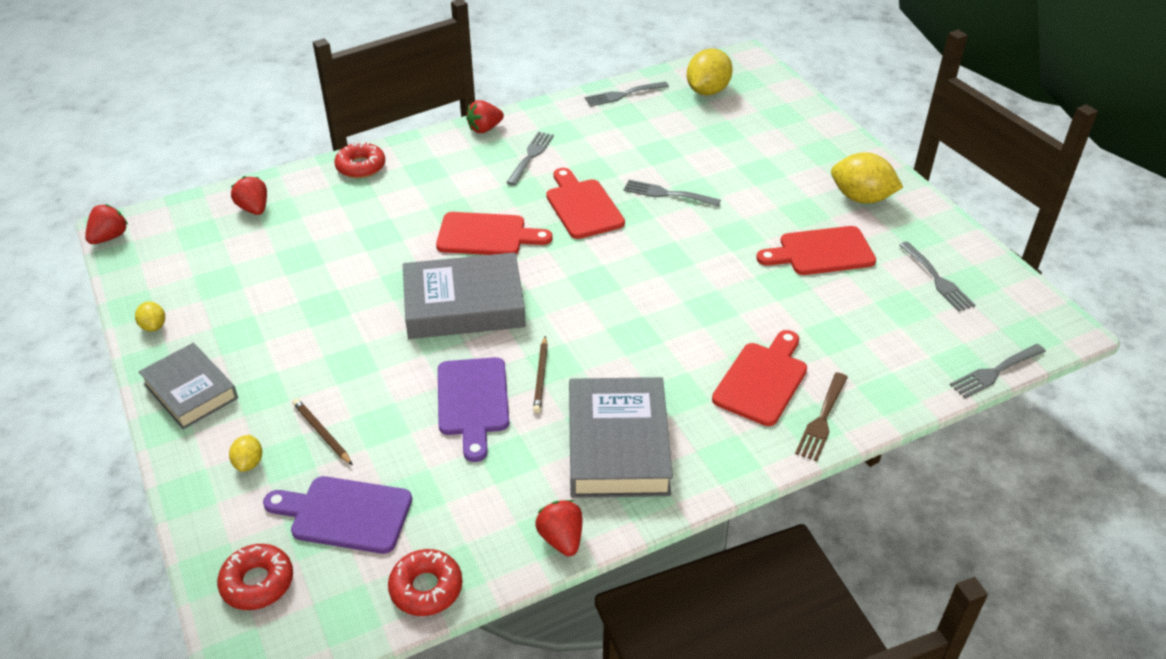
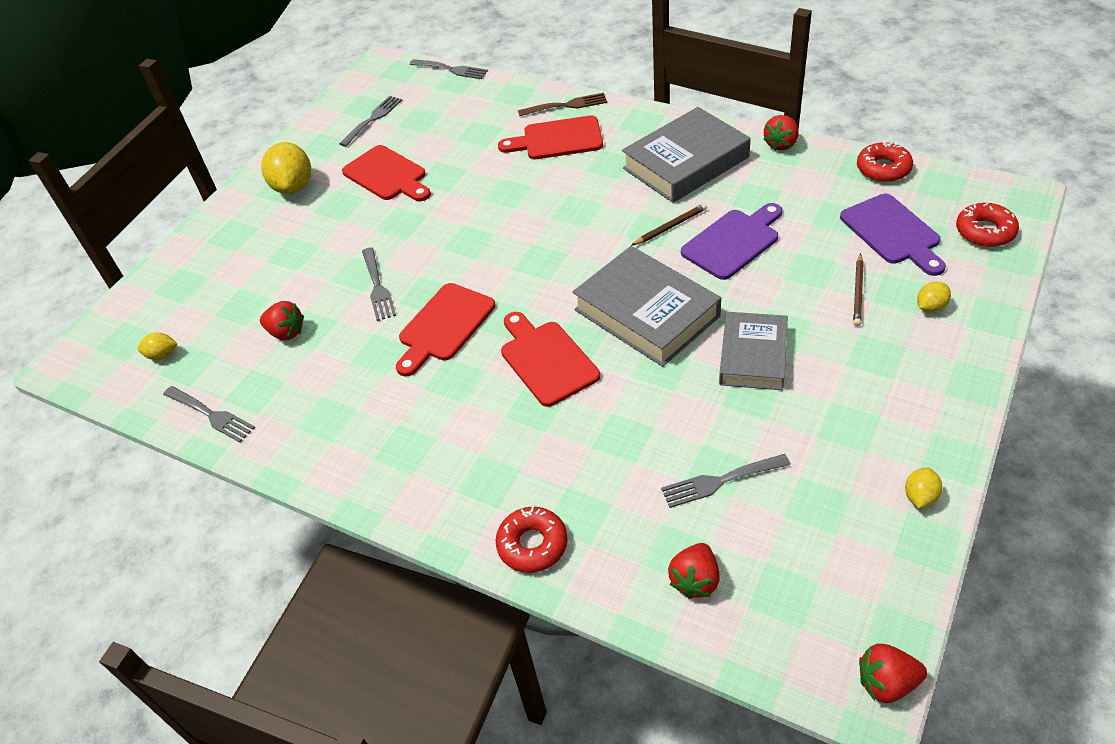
camera: 120 degrees left, 5 degrees up
(190, 391) = (933, 399): grey book -> grey book (753, 356)
(485, 129) = (367, 486): red strawberry -> red strawberry (286, 332)
(531, 156) = (391, 413): grey fork -> grey fork (720, 481)
(707, 91) = (162, 355): yellow lemon -> yellow lemon, size x0.50

